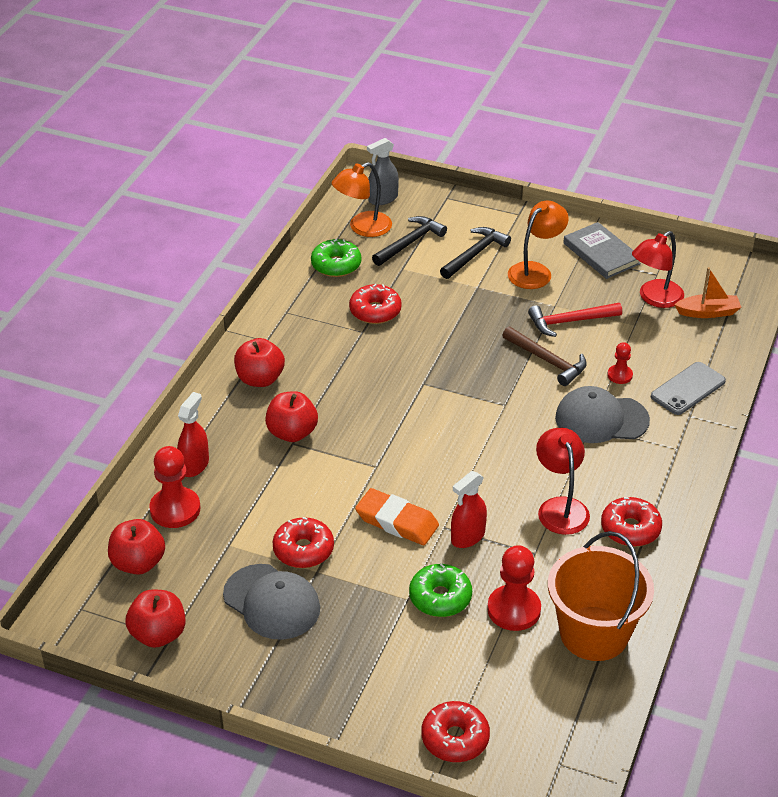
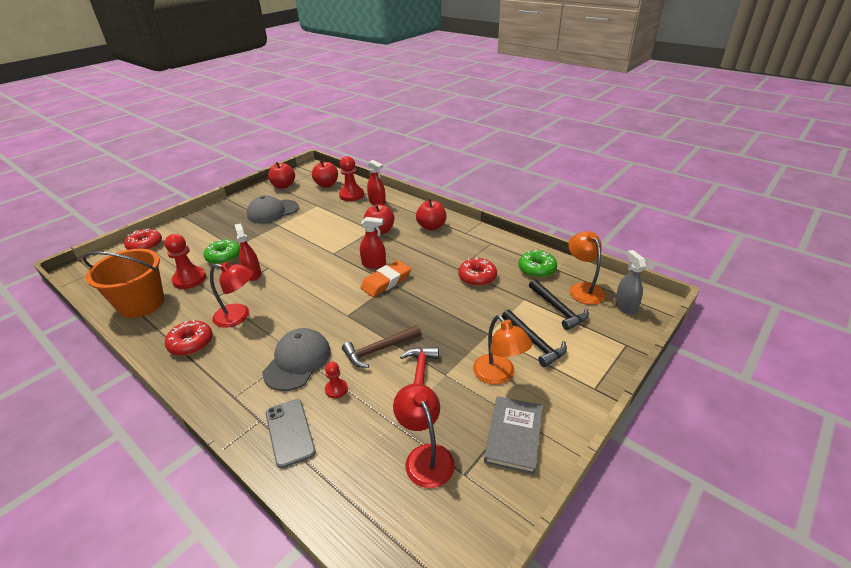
camera: 110 degrees right, 5 degrees down
(303, 550) = (295, 223): red donut -> none
(386, 413) = (374, 264): none -> red spray bottle
(397, 521) = (287, 253): orange eraser -> orange eraser (386, 282)
(601, 253) = (514, 436): grey book -> grey book turned 60 degrees counterclockwise
(708, 312) = (382, 499): orange boat -> none

